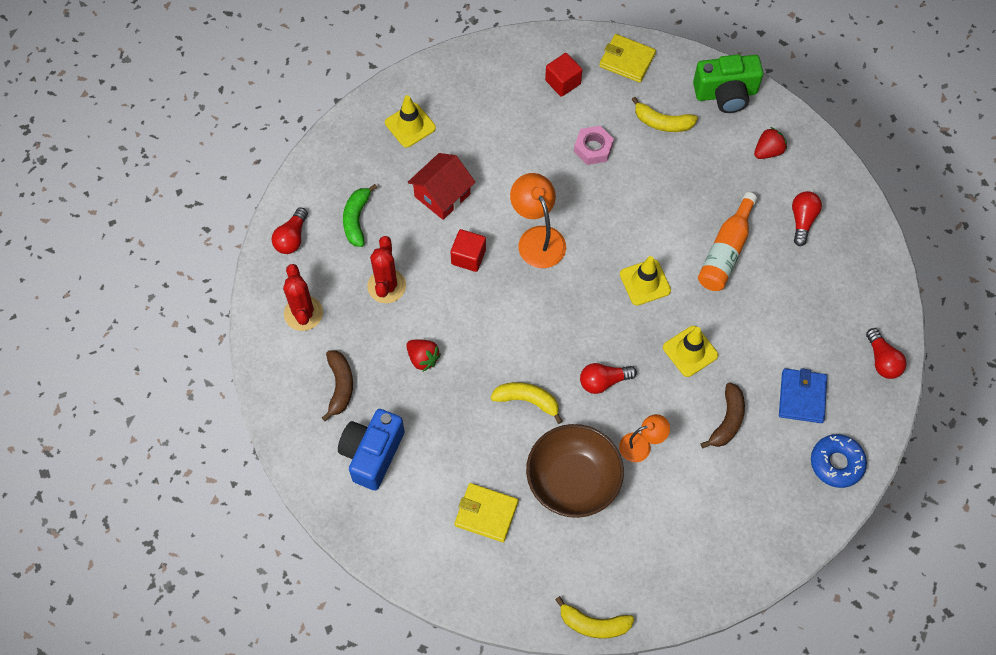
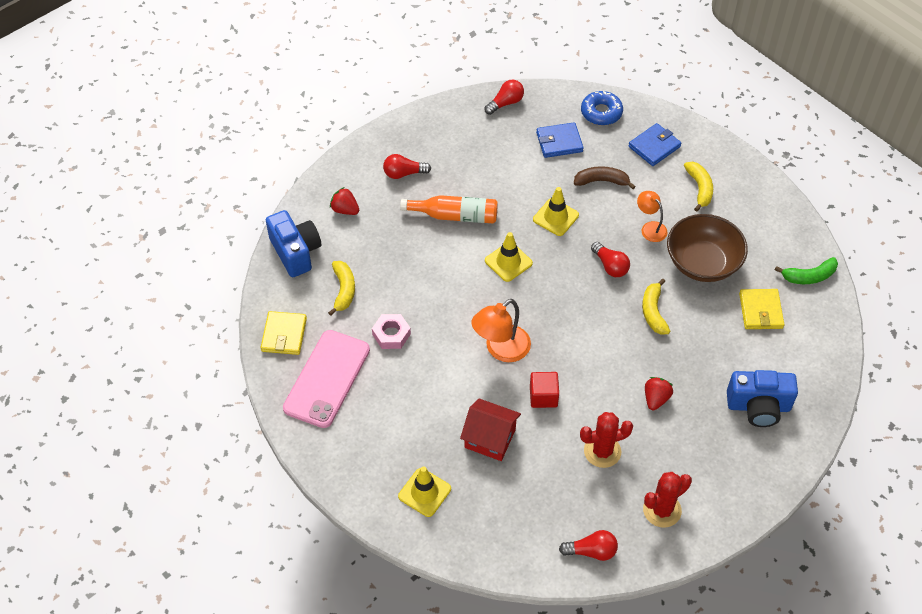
camera: 110 degrees left, 10 degrees down
(340, 386) = (714, 453): brown banana -> none
(356, 219) = (546, 501): green banana -> green banana (809, 276)
(563, 82) = (327, 379): red cube -> pink phone
(593, 624) = (801, 220): yellow banana -> yellow banana (699, 188)
(726, 94) = (296, 252): green camera -> blue camera
(763, 502) = (654, 147): none -> blue wallet

